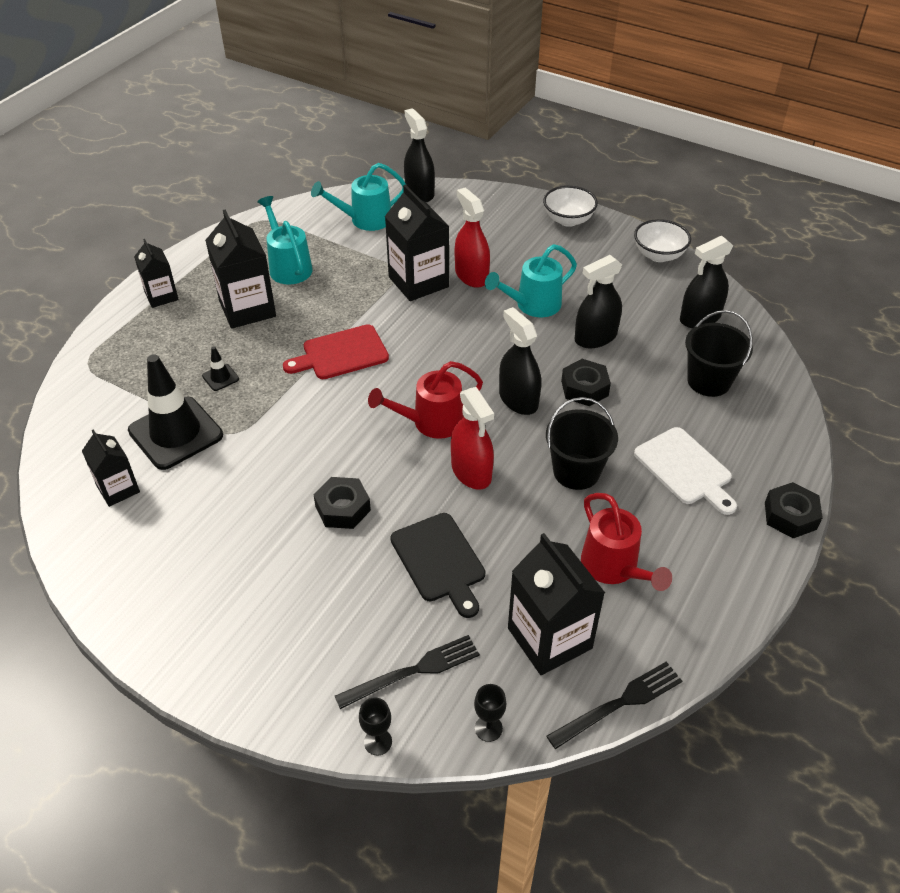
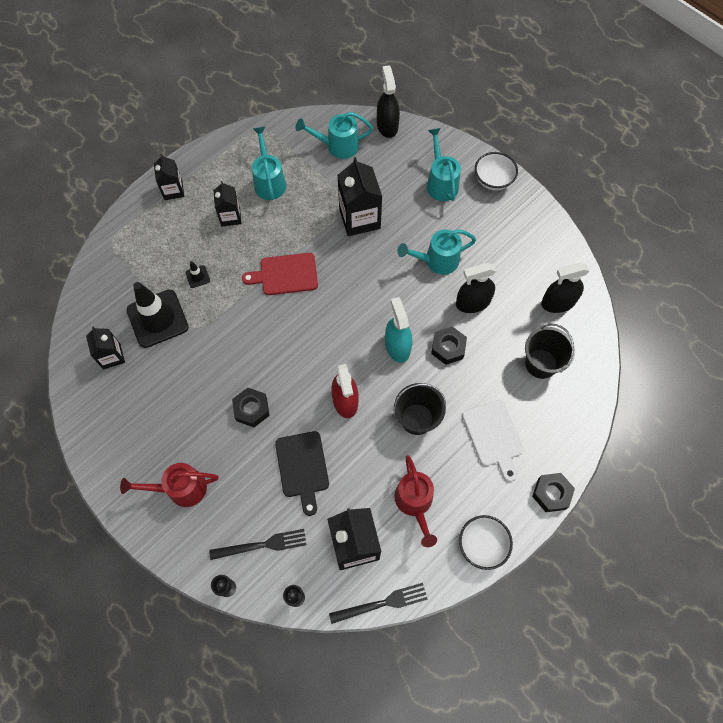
camera: 15 degrees right, 20 degrees up
(247, 309) = (230, 216): black carton -> black carton, size x0.60
(430, 422) = (330, 352): red watering can -> red watering can (180, 489)
(471, 275) = (400, 221): red spray bottle -> none
(506, 232) = (440, 182): none -> turquoise watering can
(518, 399) = (397, 346): black spray bottle -> turquoise spray bottle
(658, 255) = (550, 233): white bowl -> white bowl (482, 545)

